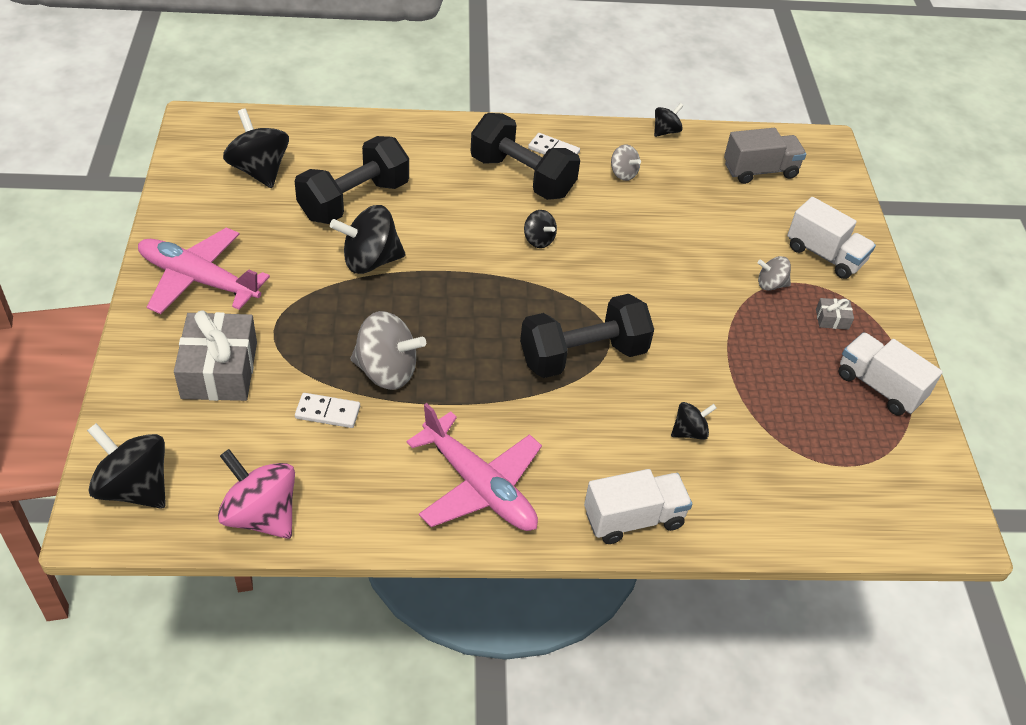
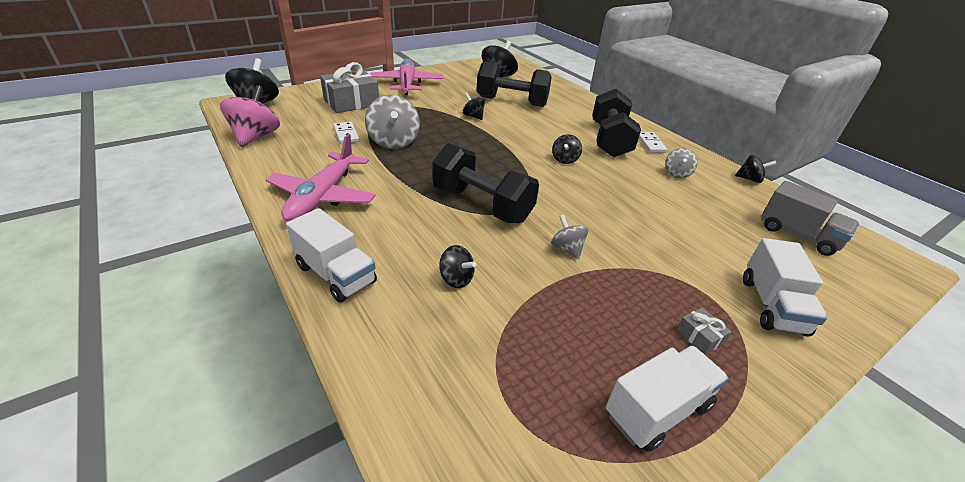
camera: 60 degrees right, 10 degrees down
(370, 261) = (473, 116): black spinning top -> black spinning top, size x0.54
(770, 284) = (682, 279): grey spinning top -> grey spinning top (567, 249)
(879, 387) = (657, 410): white truck -> white truck turned 45 degrees clockwise

